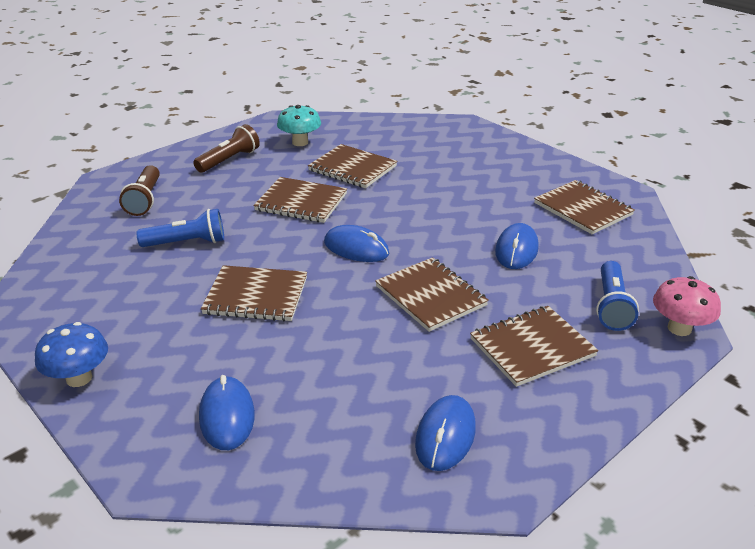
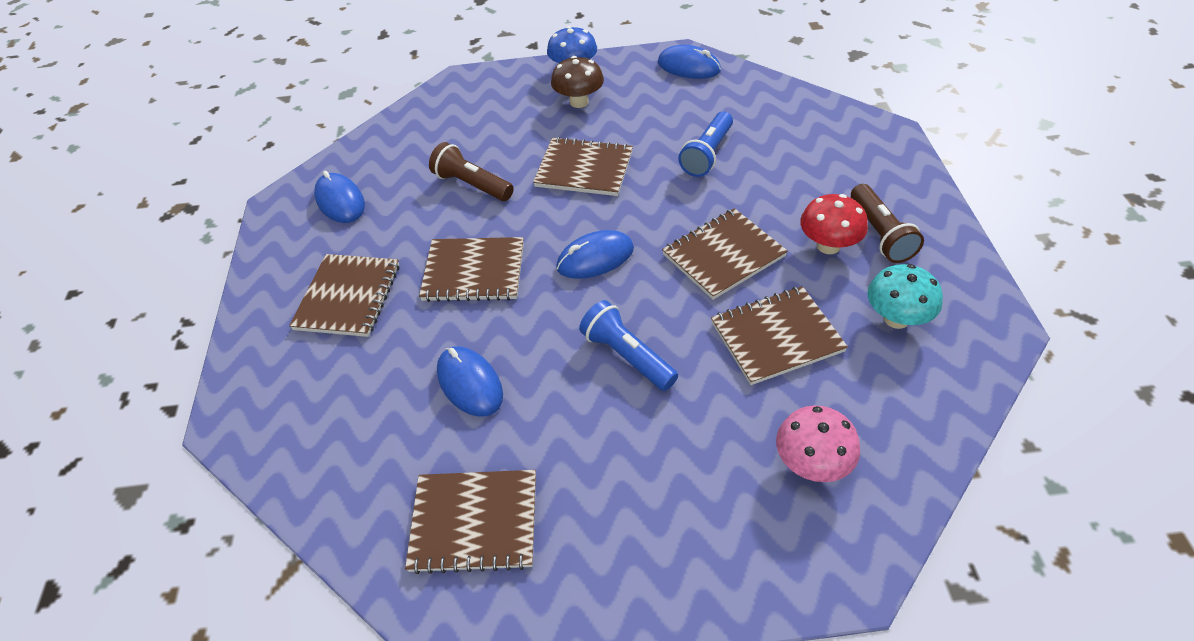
camera: 130 degrees right, 15 degrees up
(144, 200) = (819, 148): brown flashlight -> brown flashlight (472, 185)
(145, 346) = (579, 102): none -> brown mushroom
(227, 416) = (470, 118): blue mouse -> blue mouse (688, 67)
(256, 172) = (828, 245): none -> red mushroom
(256, 296) = (584, 169): brown notebook -> brown notebook turned 60 degrees clockwise
(611, 306) = (320, 393): blue flashlight -> blue flashlight (627, 356)
(679, 328) = (241, 421): pink mushroom -> pink mushroom (811, 464)

